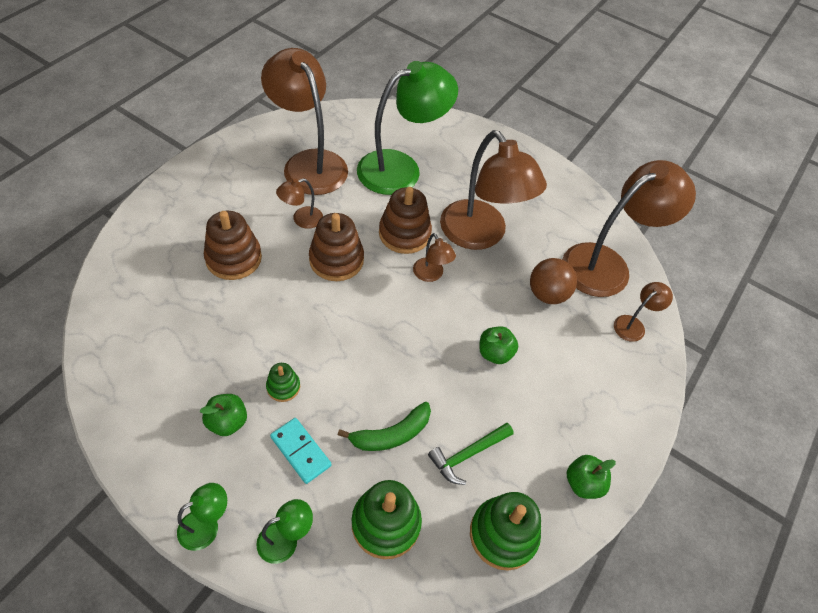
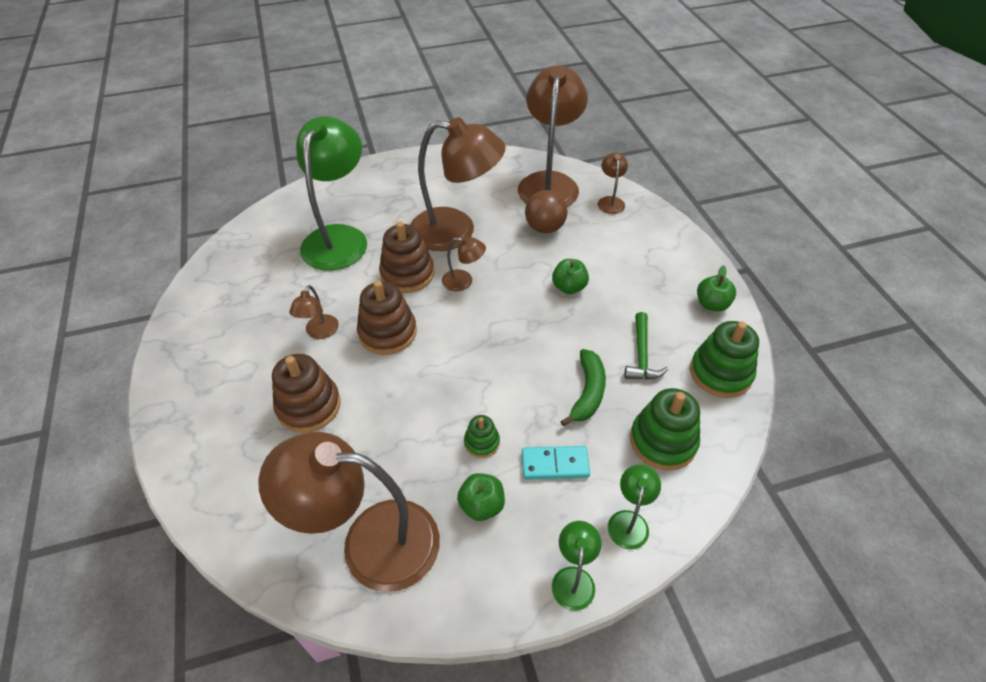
camera: 45 degrees left, 5 degrees down
(309, 163) = (263, 292): brown lamp -> brown lamp (370, 542)

